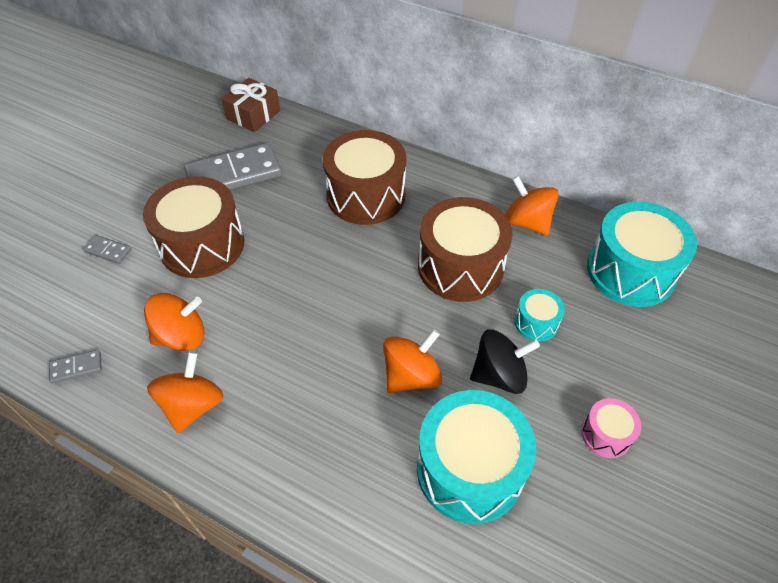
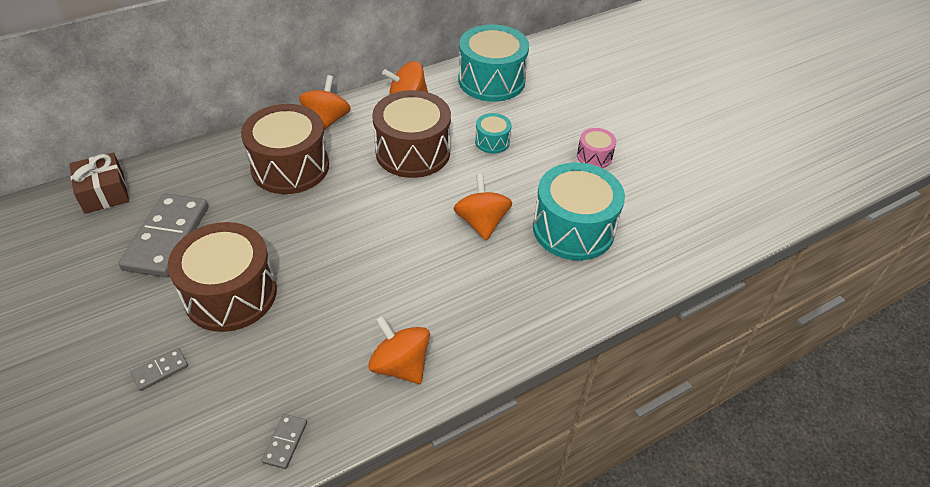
camera: 60 degrees left, 5 degrees down
(181, 336) = (322, 347): orange spinning top -> orange spinning top (327, 120)
(499, 375) = (517, 179): black spinning top -> none

